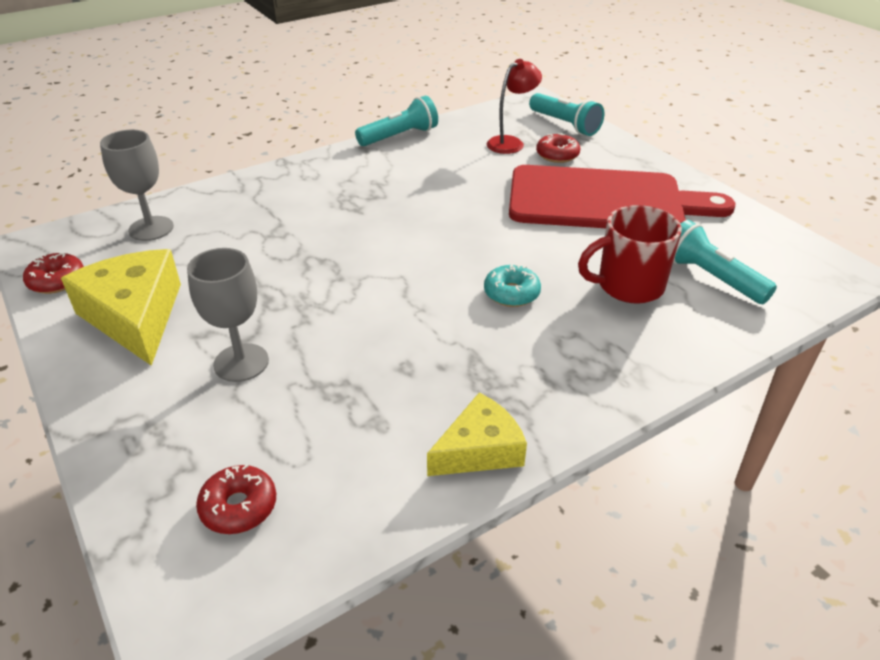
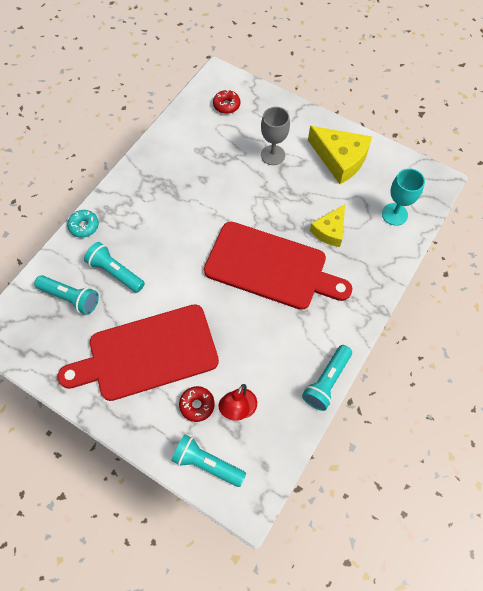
camera: 155 degrees right, 25 degrees up
(57, 281) = (398, 163): red donut -> none
(151, 228) = (394, 214): grey goblet -> turquoise goblet
(382, 228) = (270, 267): none -> red cutting board
(479, 450) = (155, 154): yellow cheese -> yellow cheese (330, 231)
(511, 293) = (175, 242): turquoise donut -> turquoise donut (84, 226)
(628, 285) = (115, 272): red mug -> turquoise flashlight

